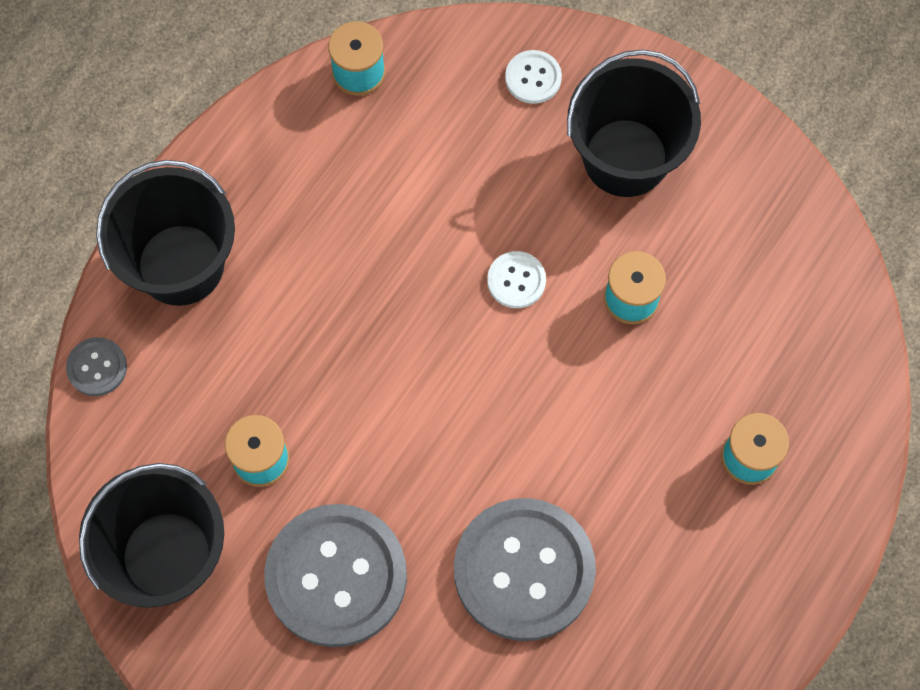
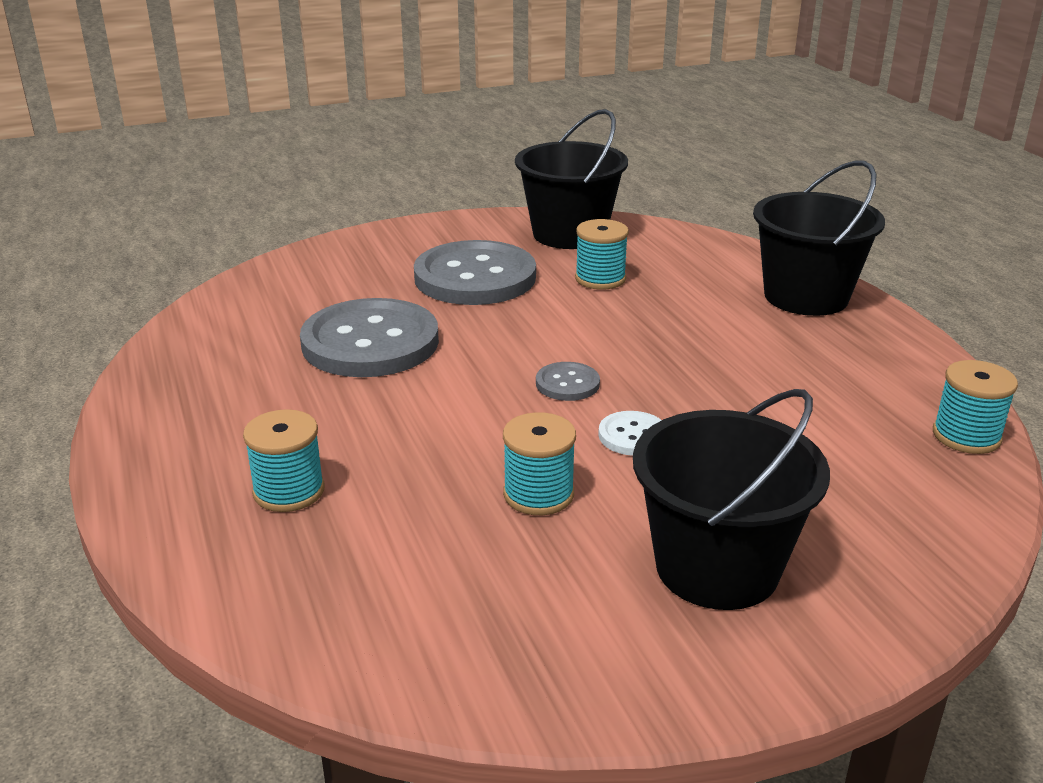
camera: 125 degrees right, 40 degrees down
(97, 367) = (743, 249): grey button -> grey button (567, 384)
(533, 78) = (886, 546): white button -> none

